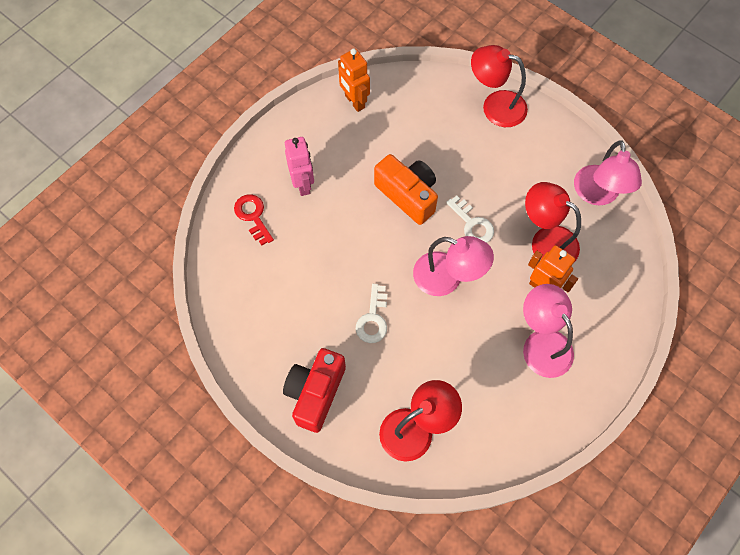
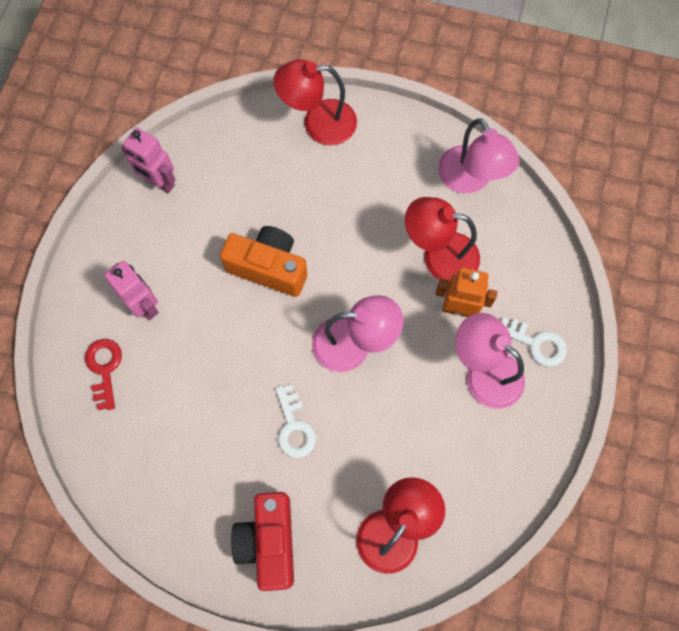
camera: 25 degrees left, 5 degrees up
(253, 216) = (104, 368): red key -> red key turned 45 degrees clockwise
(354, 102) = (159, 182): orange robot -> pink robot
(472, 224) = (353, 270): white key -> white key (536, 343)

